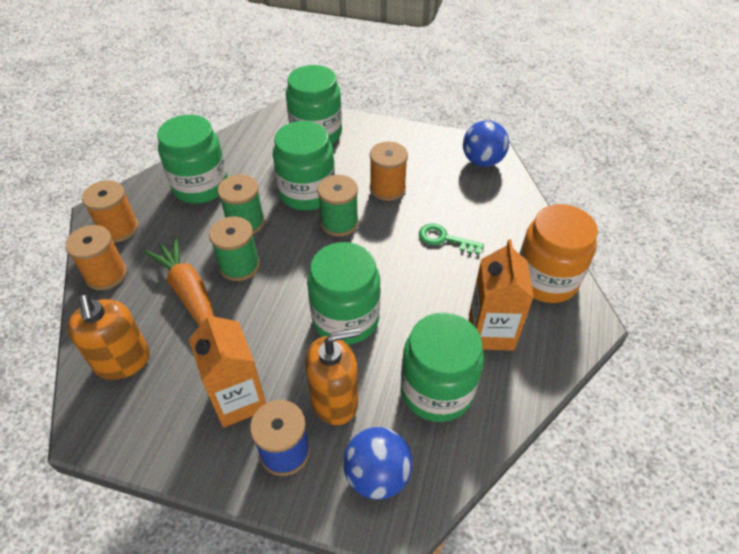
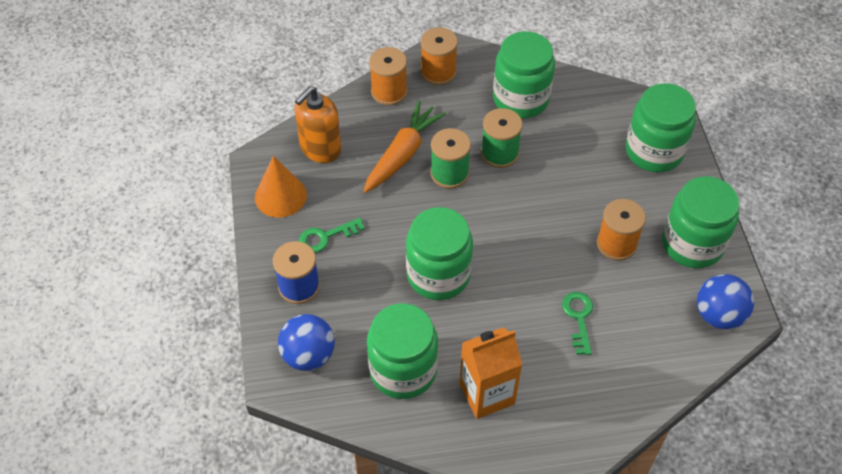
camera: 65 degrees right, 5 degrees up
(153, 425) = (280, 196): none -> orange cone
(239, 400) = (326, 237): orange carton -> green key
(307, 193) = (566, 181): green jar -> green jar (692, 244)
(335, 400) = (356, 300): orange soap dispenser -> none
(339, 223) = (544, 223): green spool -> none
(546, 280) = (579, 424): orange jar -> none

